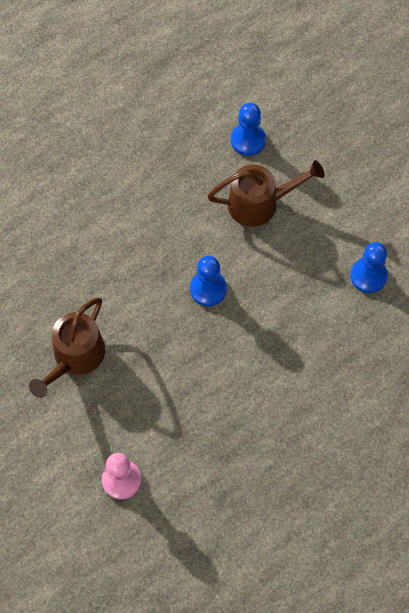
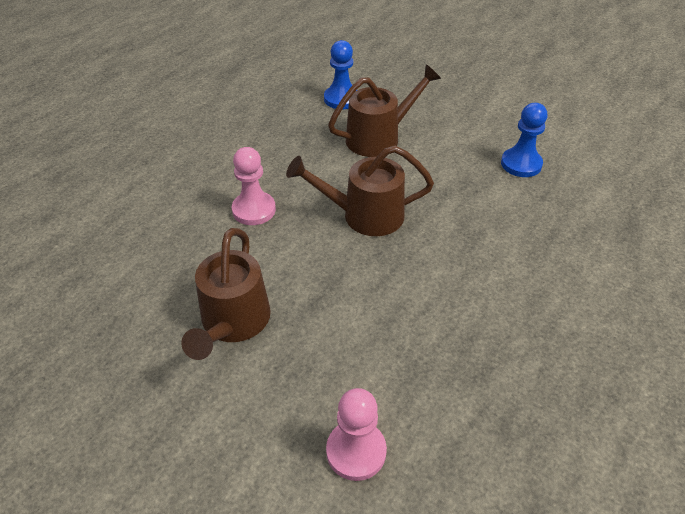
camera: 20 degrees left, 20 degrees down
(123, 254) = (254, 210): none -> pink pawn
(208, 289) = (364, 215): blue pawn -> brown watering can

